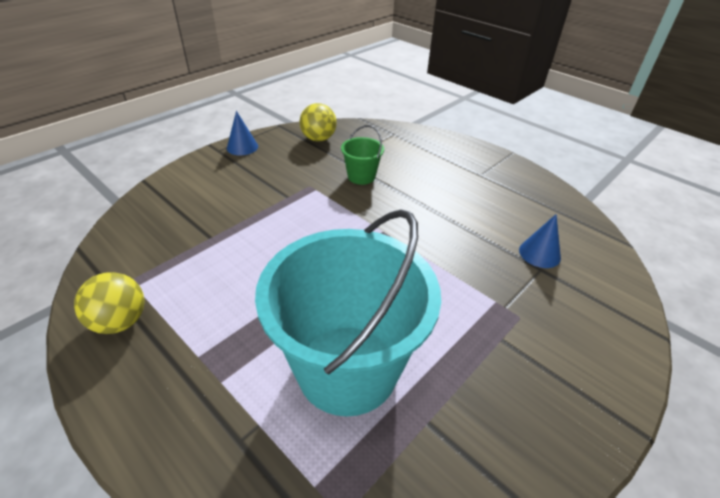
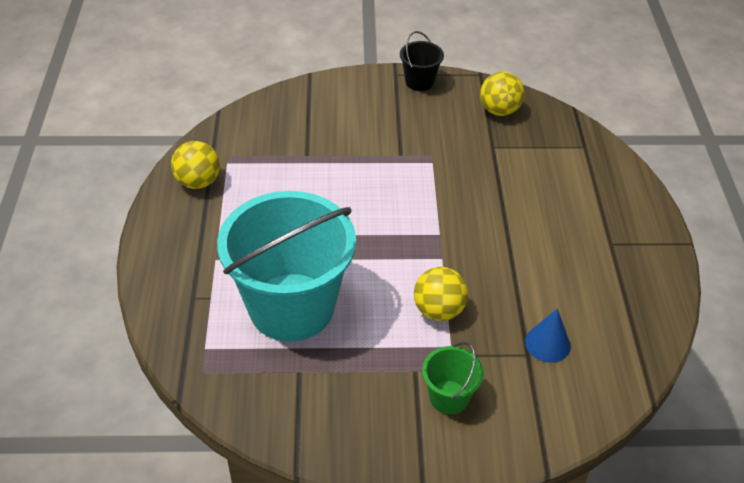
camera: 45 degrees right, 5 degrees up
(242, 147) = (419, 82): blue cone -> black bucket
(361, 176) = (488, 174): green bucket -> green bucket (449, 397)
(453, 282) = (438, 310): none -> yellow ball

